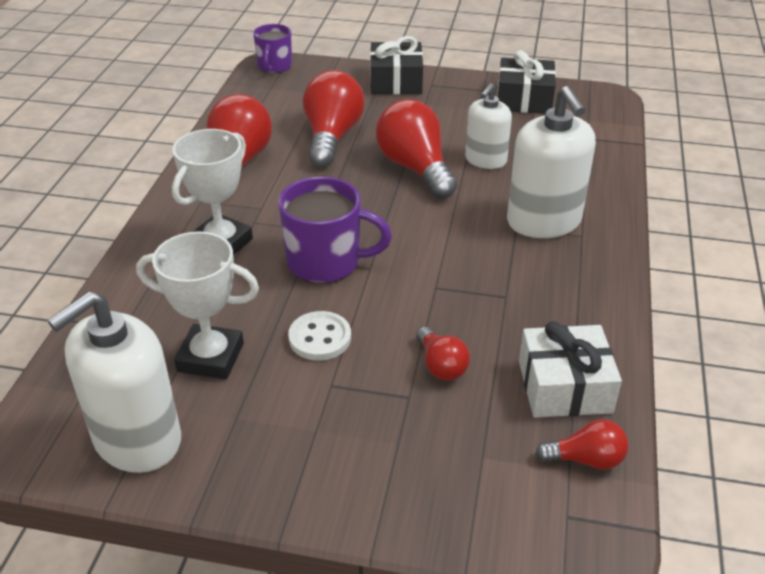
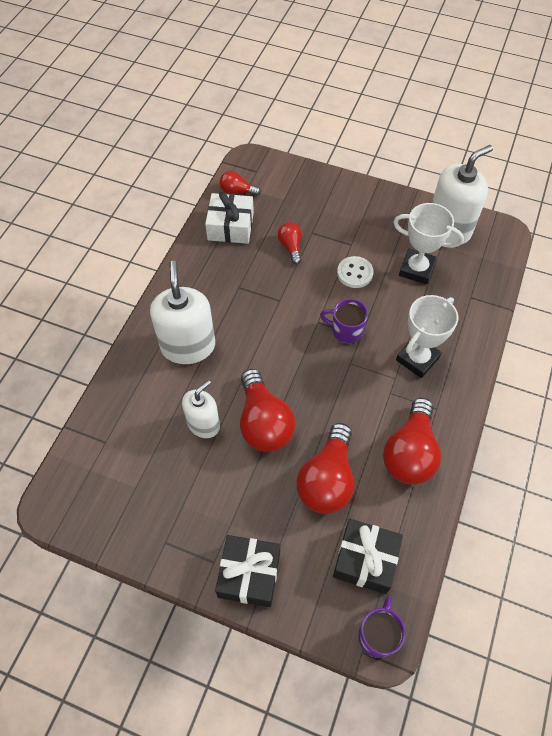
camera: 170 degrees left, 20 degrees up
(326, 262) = (346, 330): purple mug -> purple mug, size x0.64
(524, 99) = (132, 515): black gift -> black gift (365, 560)

